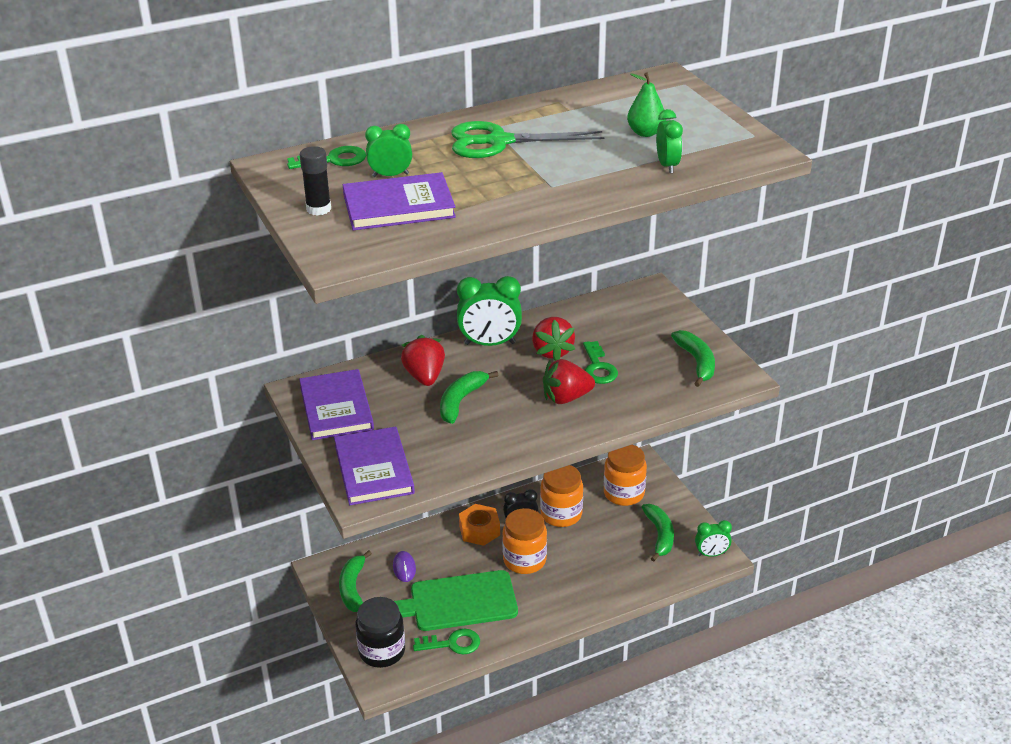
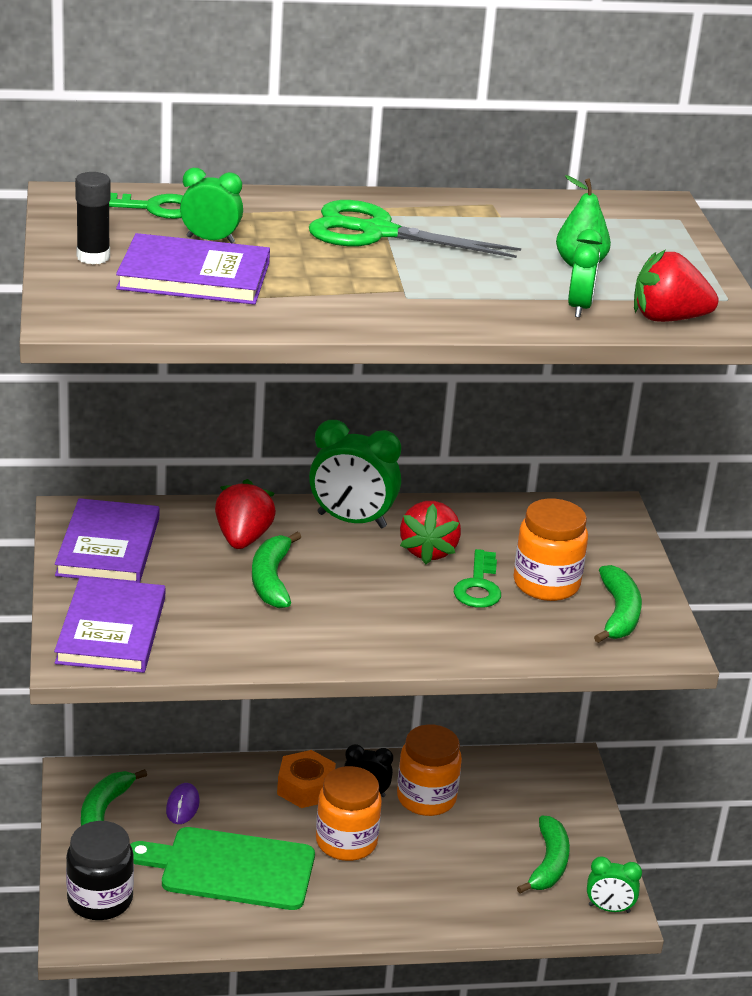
camera: 15 degrees right, 5 degrees down
(452, 644) = (196, 918): green key -> none
(461, 401) = (271, 580): green banana -> green banana turned 45 degrees counterclockwise
(566, 398) = (412, 611): red strawberry -> red strawberry (667, 318)
(624, 493) = (526, 796): orange jar -> orange jar (546, 584)

